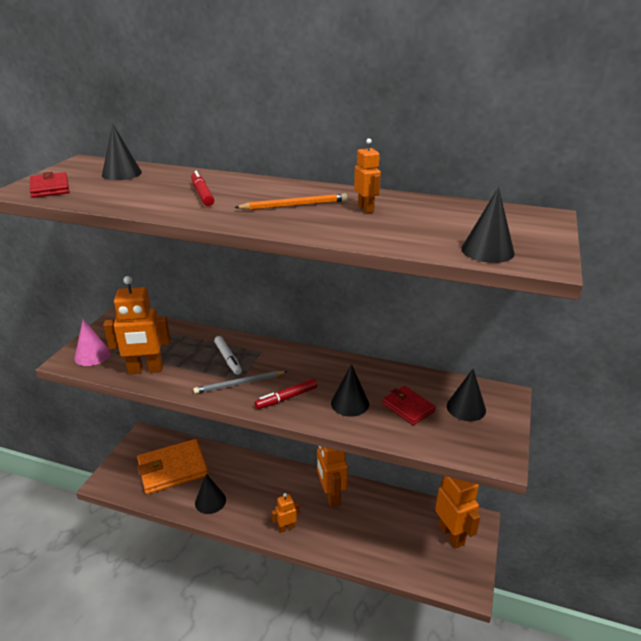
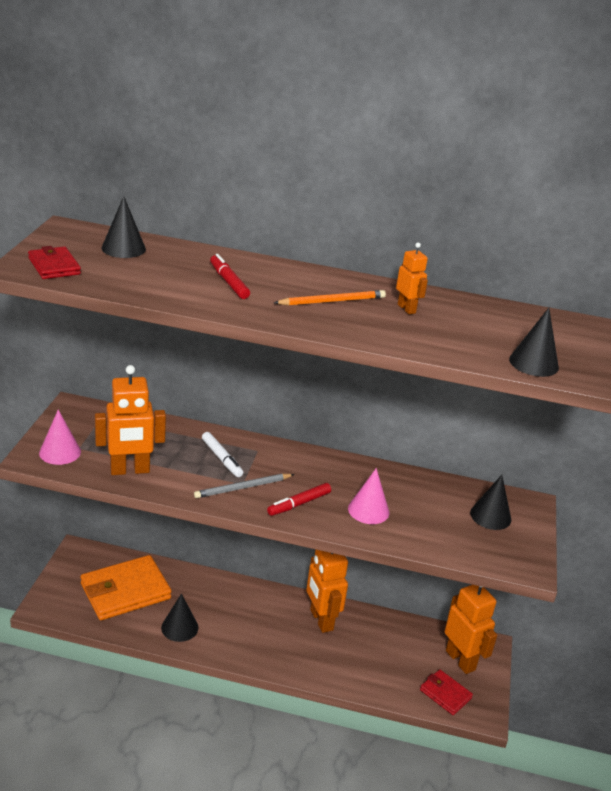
camera: 10 degrees left, 0 degrees up
(286, 528) = (275, 655): orange robot -> none
(350, 403) = (368, 510): black cone -> pink cone
(408, 407) = (430, 515): red wallet -> red wallet (445, 694)

